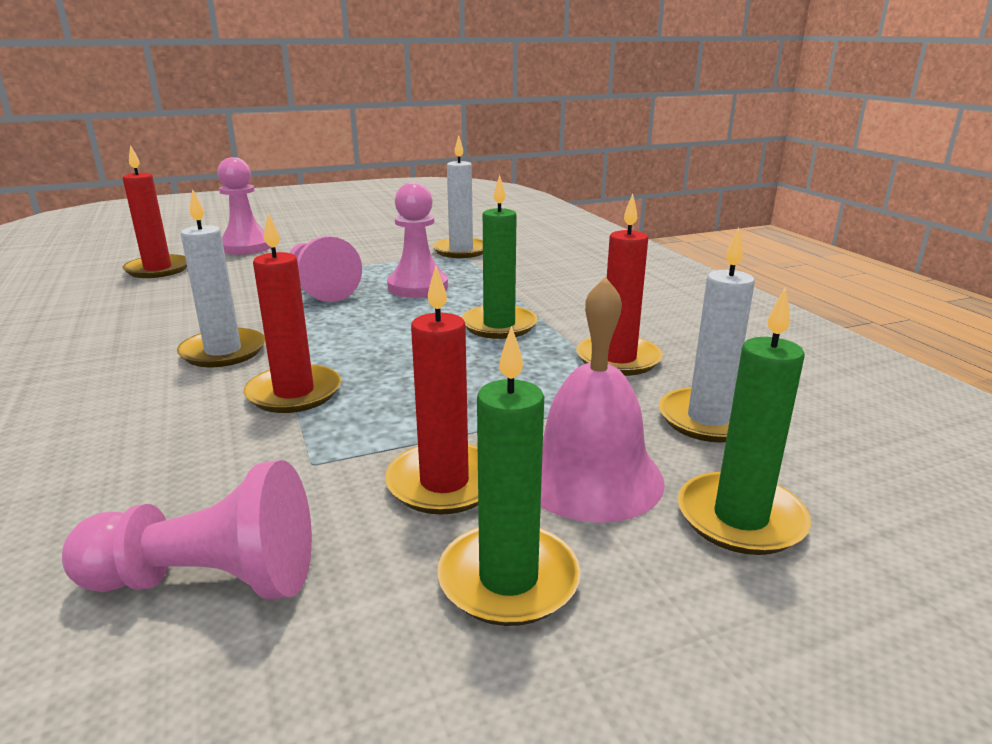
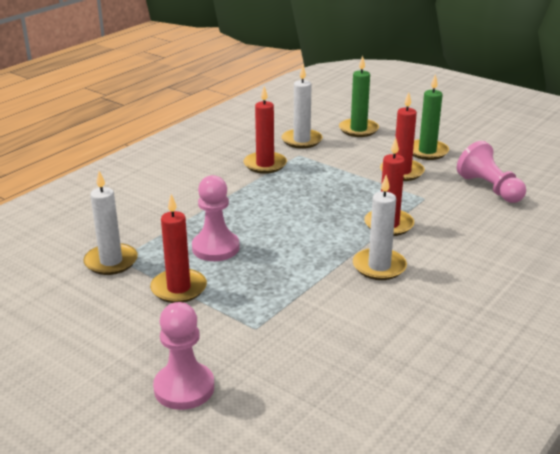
camera: 120 degrees left, 5 degrees up
(158, 269) = (291, 398): red candle -> red candle (179, 288)
(320, 288) = (255, 285): pink pawn -> none
(499, 325) = (254, 201): green candle -> none
(590, 476) = (365, 152): pink bell -> none

